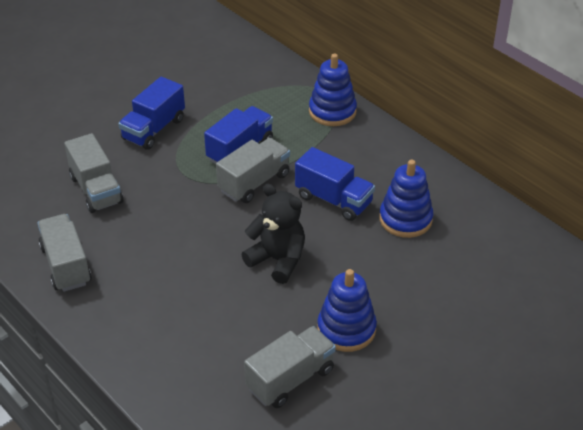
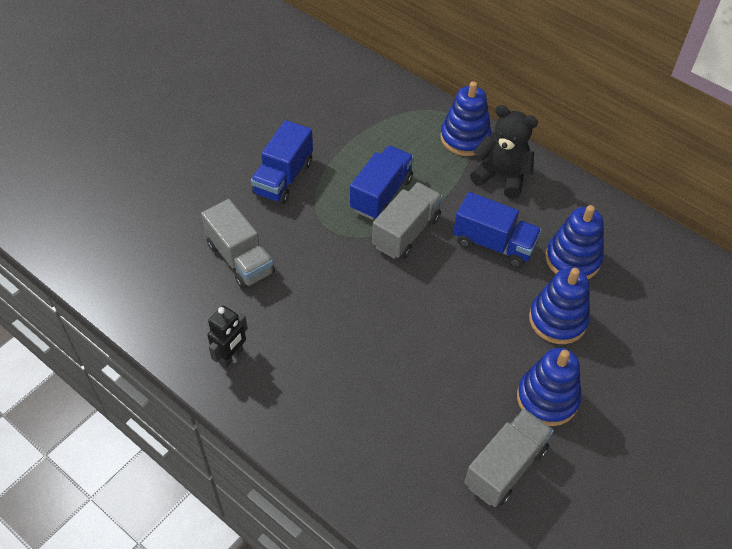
camera: 10 degrees left, 10 degrees up
(66, 265) = (231, 356): grey truck -> black robot
(277, 260) = (455, 323): black teddy bear -> black teddy bear (501, 176)
(376, 267) = (557, 320): none -> blue stacking toy

